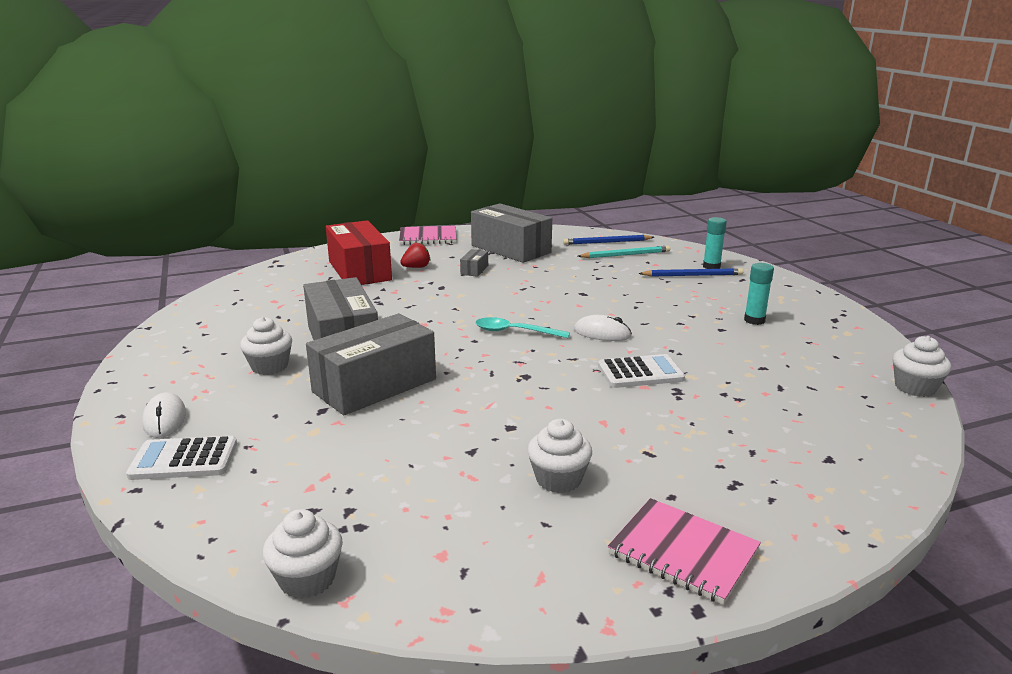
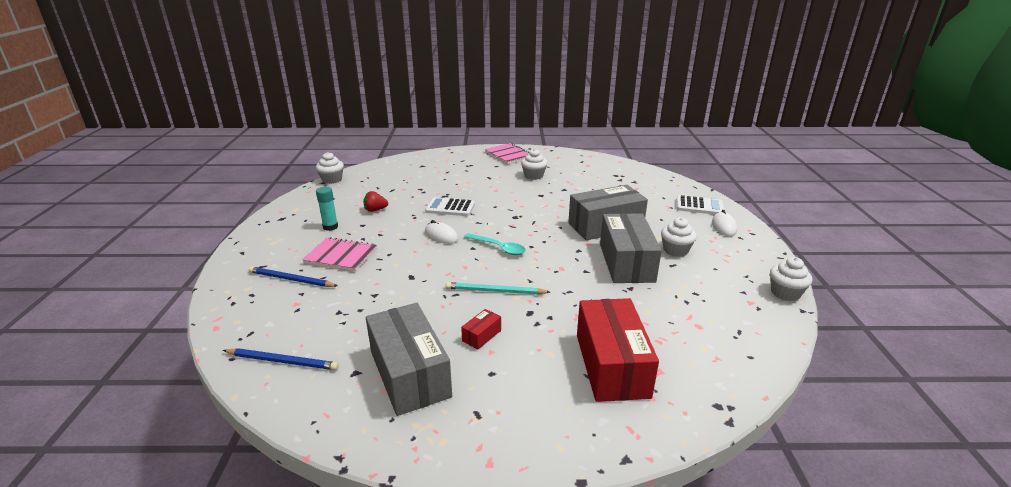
camera: 160 degrees left, 5 degrees up
(307, 579) = (633, 167): white cupcake -> white cupcake (785, 293)
(416, 267) = (543, 356): red strawberry -> red strawberry (375, 210)
(428, 237) = (499, 444): pink notebook -> pink notebook (341, 256)
(474, 270) = (481, 335): grey box -> red box
(626, 255) = (299, 327): turquoise pencil -> turquoise pencil (495, 291)
(711, 267) = (255, 288): turquoise glue stick -> none

